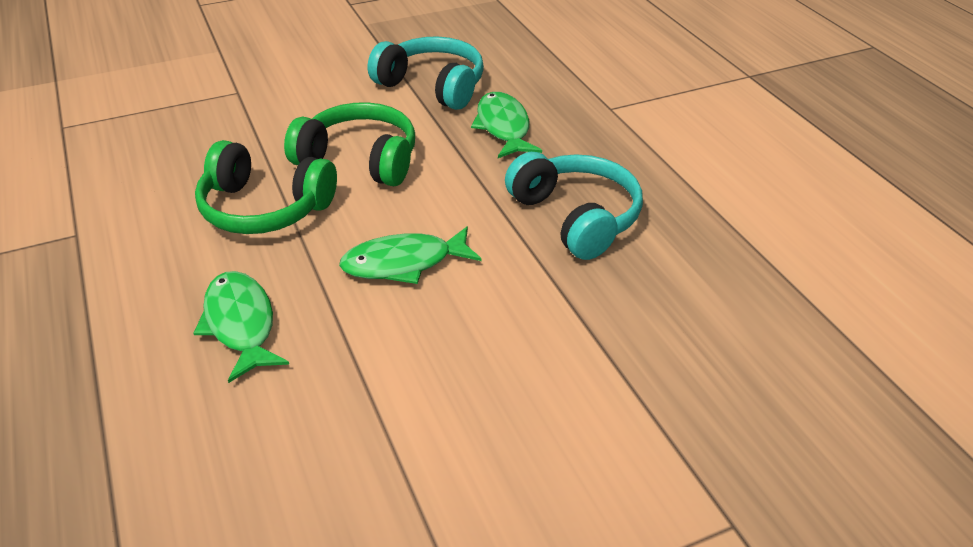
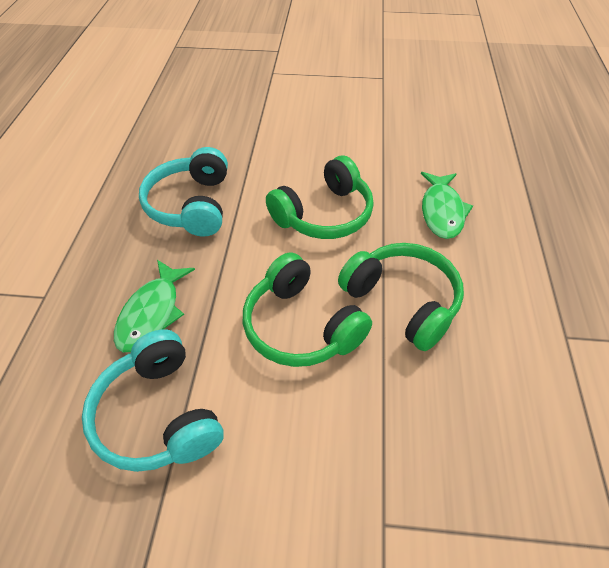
camera: 150 degrees left, 10 degrees up
(404, 263) = (324, 214): green fish -> green headphones

